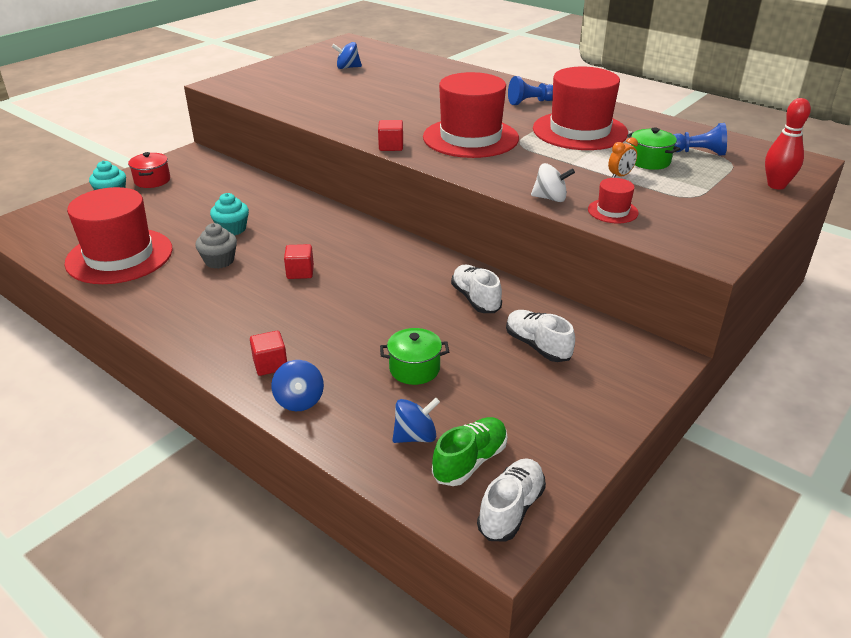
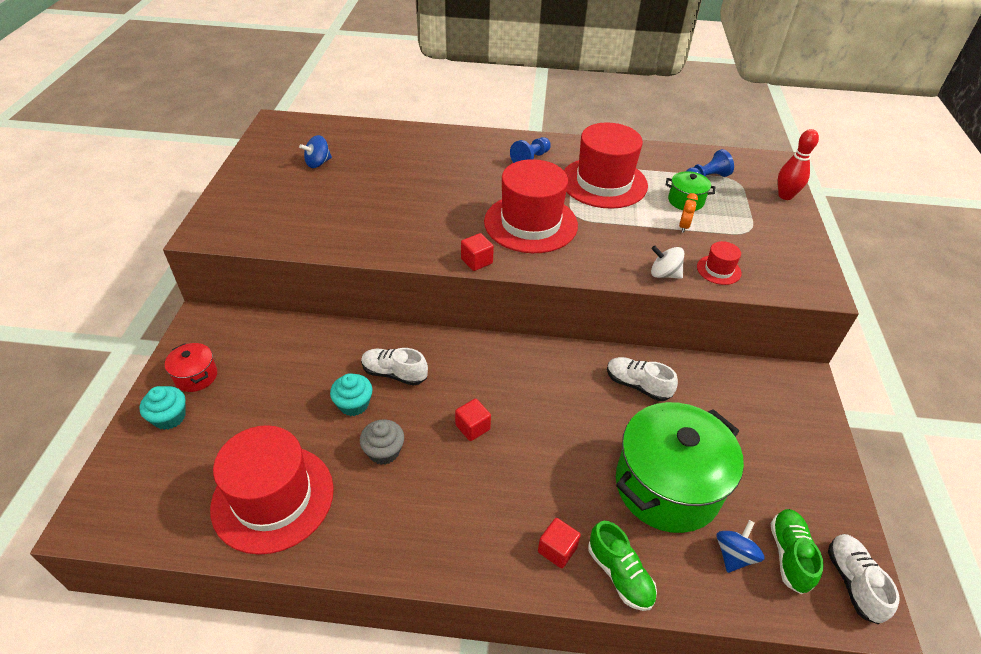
camera: 35 degrees left, 10 degrees up
(299, 400) = (619, 574): blue spinning top -> green shoe
(414, 369) = (667, 486): green pot -> green pot, size x2.25
(537, 346) = (723, 412): white shoe -> white shoe (394, 373)
(550, 198) = (664, 274): white spinning top -> white spinning top turned 135 degrees counterclockwise

